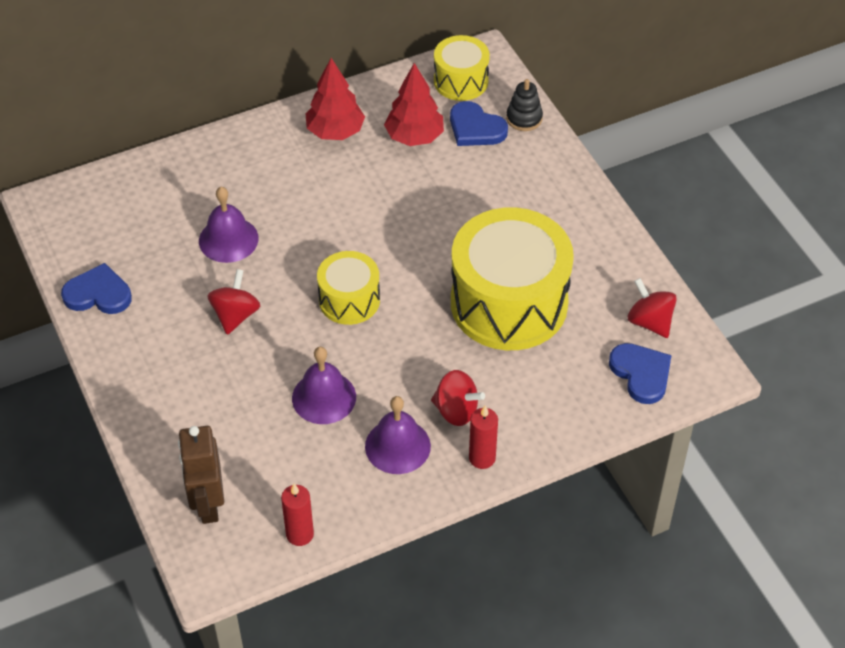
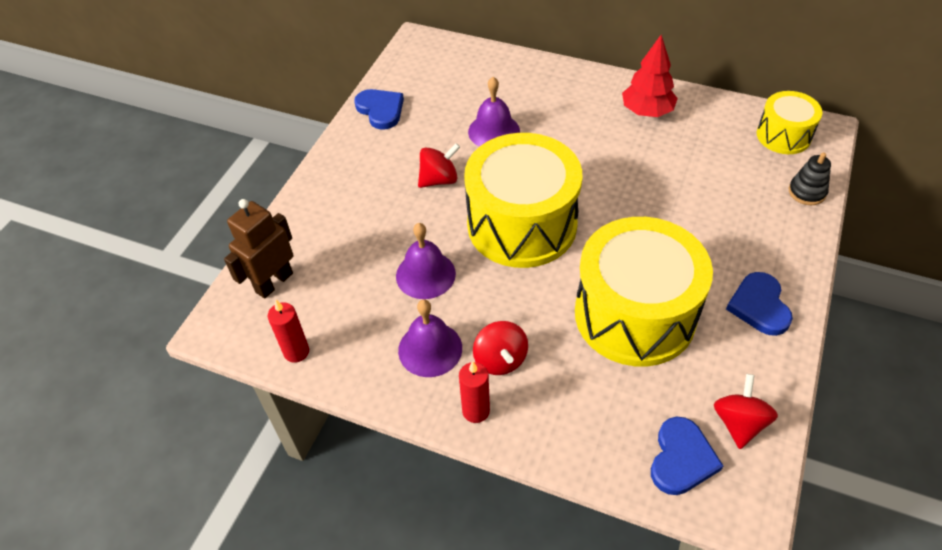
camera: 50 degrees right, 0 degrees up
(349, 300) = (522, 224): yellow drum -> yellow drum, size x1.92
(414, 137) = (701, 150): red tree -> none
(475, 128) = (757, 174): blue heart -> blue heart (759, 306)

